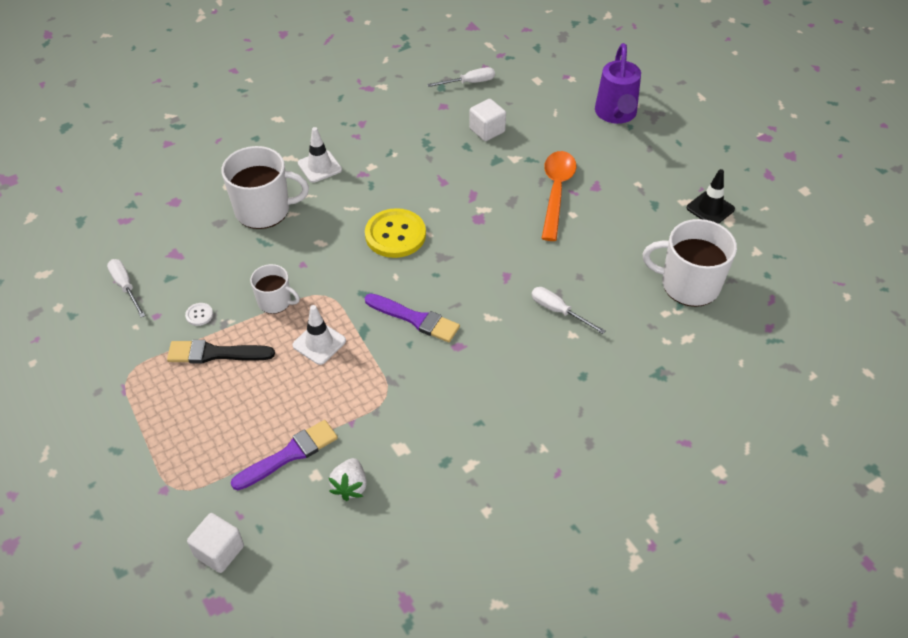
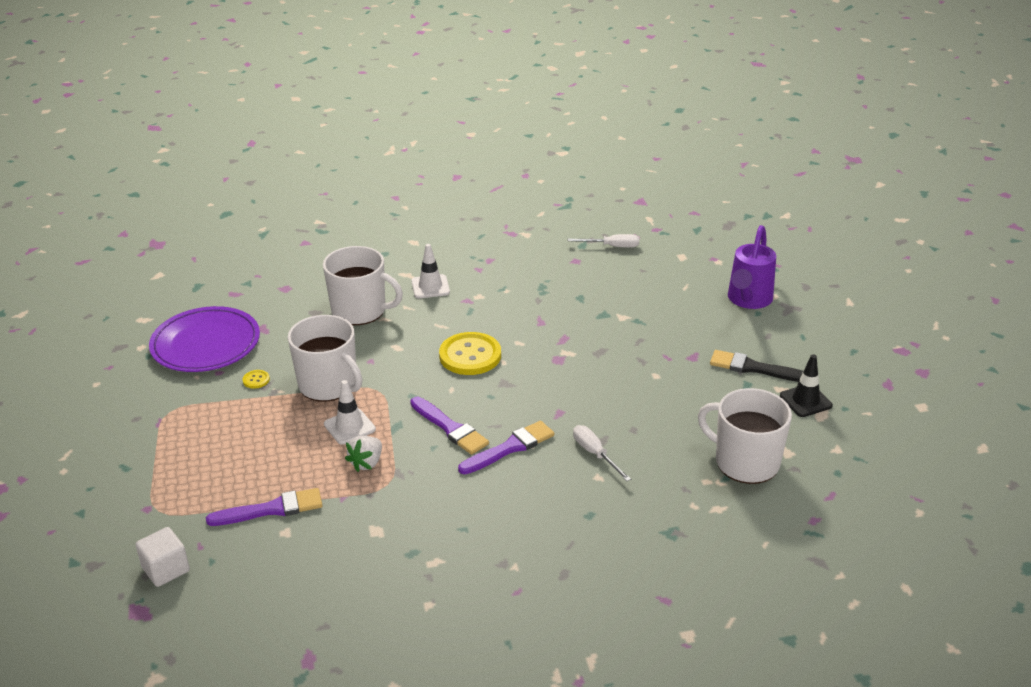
camera: 20 degrees right, 15 degrees down
(126, 287) = (206, 344): white screwdriver -> purple plate
(199, 315) = (256, 380): white button -> yellow button
(215, 353) = (252, 413): black brush -> black brush (754, 368)
(275, 301) = (329, 385): white mug -> white mug, size x1.76
(350, 486) = (311, 549): white strawberry -> white strawberry (366, 463)
(480, 325) = (510, 448): none -> purple brush
(487, 130) = (607, 288): white cube -> none
(556, 192) = (649, 353): orange spoon -> none

